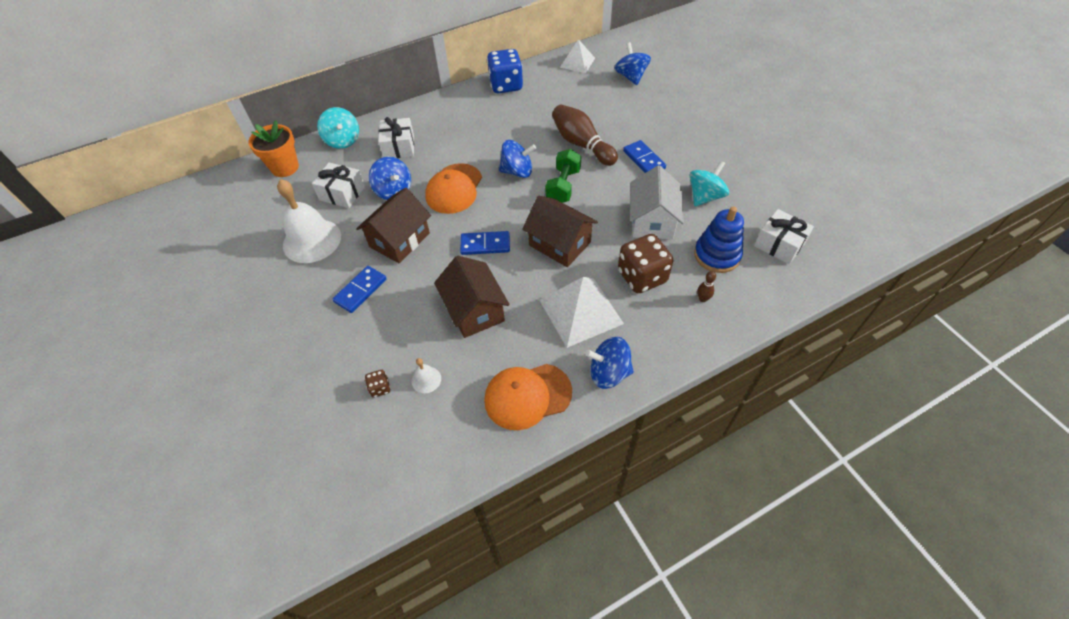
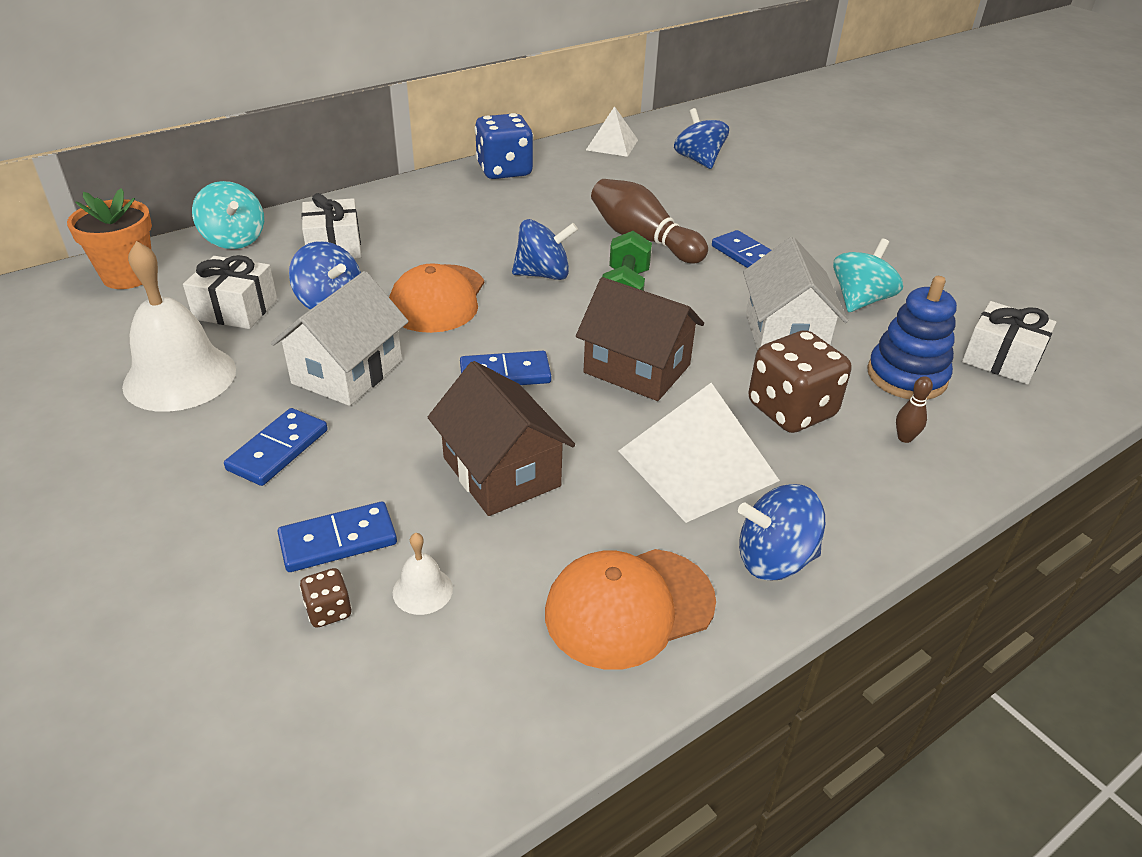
camera: 10 degrees left, 15 degrees down
(387, 348) = (338, 540): none -> blue domino
(399, 240) = (347, 372): brown house -> white house

